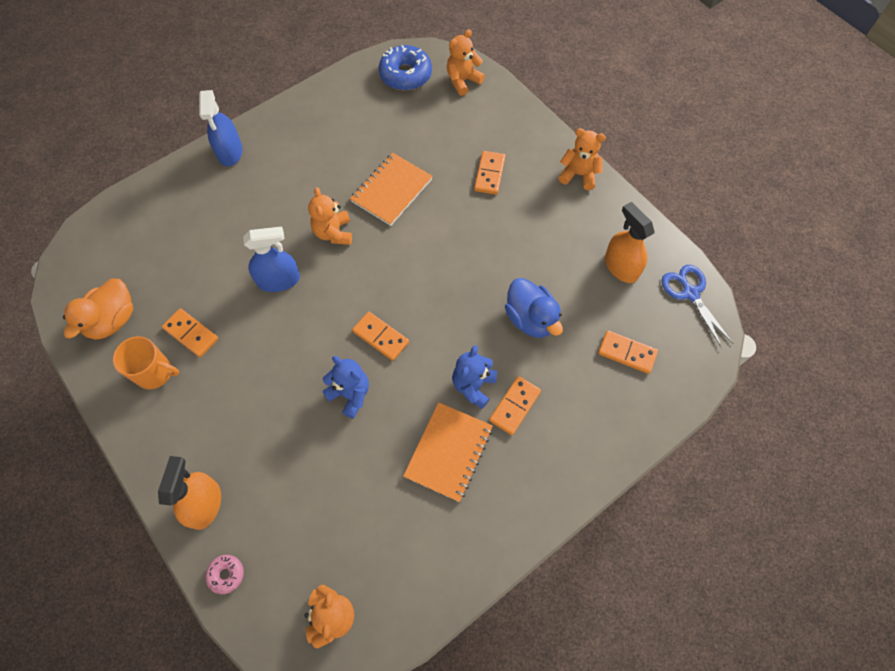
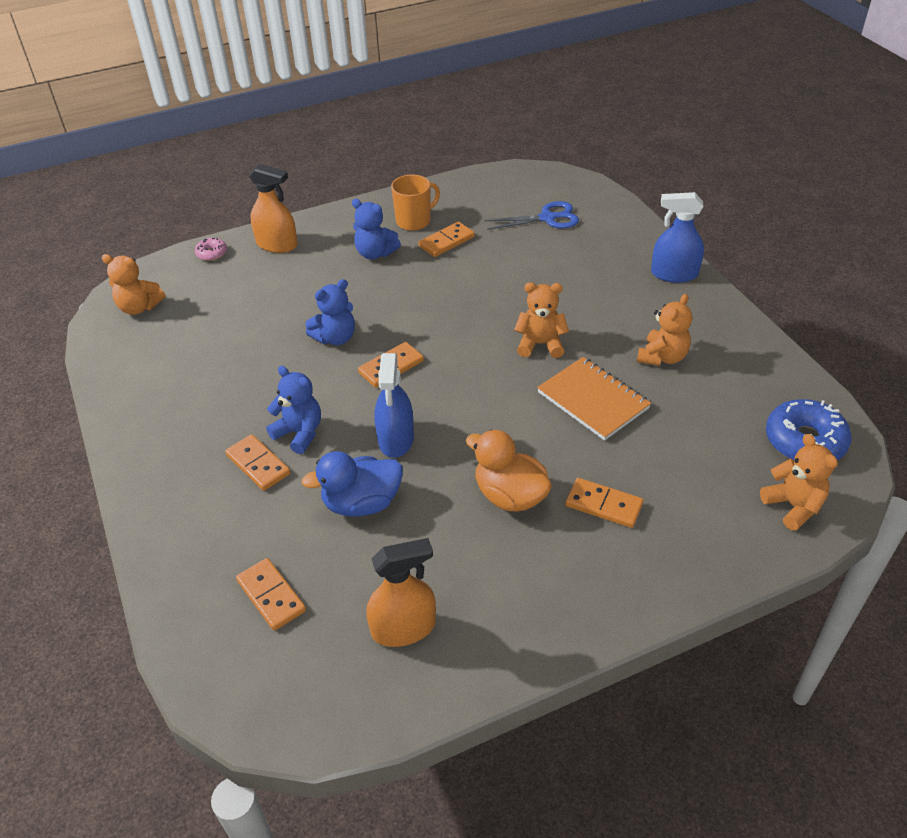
camera: 105 degrees right, 20 degrees down
(112, 320) = (478, 199): orange duck -> orange duck (510, 496)
(155, 373) = (414, 221): orange mug -> orange mug turned 150 degrees counterclockwise
(215, 396) = (375, 253): none -> blue teddy bear
(278, 280) = (489, 299): blue spray bottle -> blue spray bottle (396, 439)
(448, 452) = (236, 401): orange notebook -> none
(578, 175) = (584, 617): orange teddy bear -> orange teddy bear (662, 357)
(627, 353) = (271, 596): orange domino -> orange domino turned 75 degrees counterclockwise
(690, 293) = (328, 710): blue scissors -> blue scissors (547, 218)

